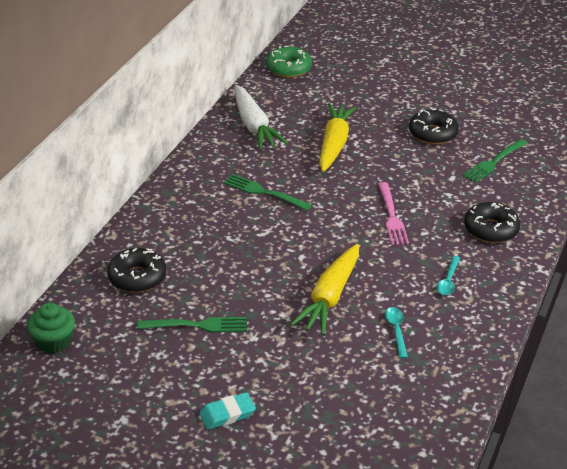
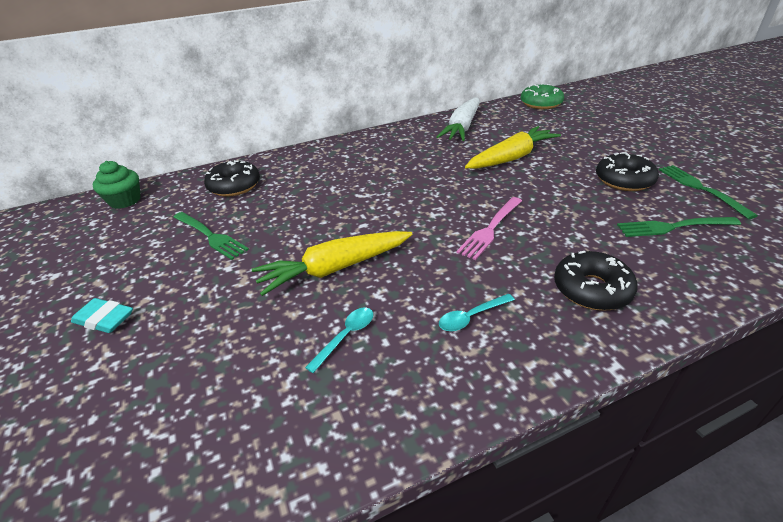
camera: 45 degrees right, 0 degrees up
(264, 192) = (405, 169): green fork -> green fork (700, 189)

